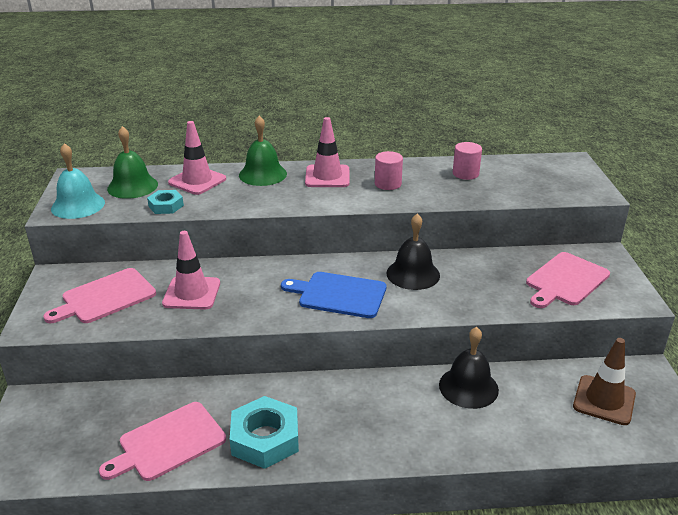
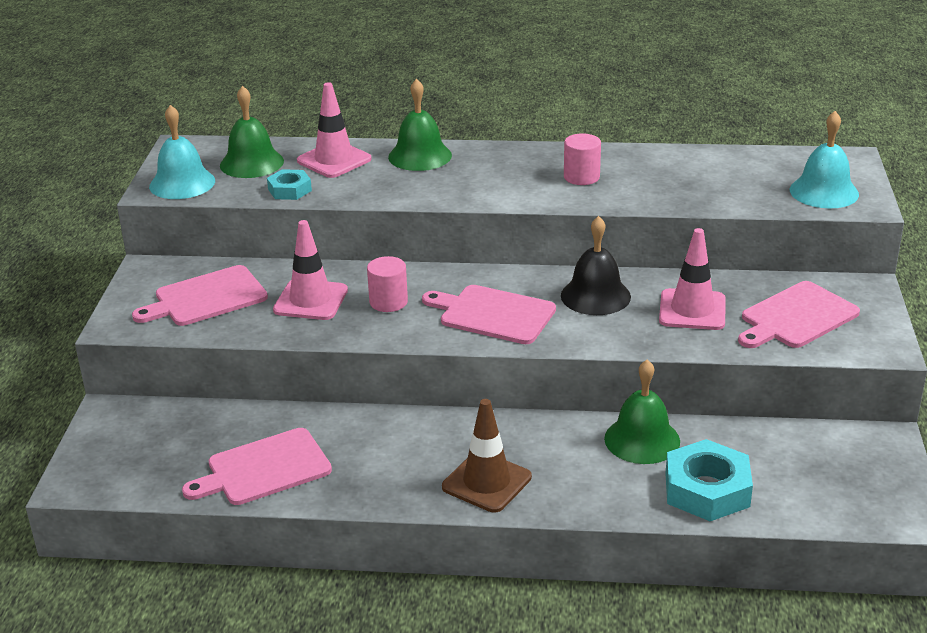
camera: 10 degrees right, 0 degrees up
(265, 438) = (377, 474): turquoise nut -> turquoise nut (707, 489)
(327, 176) = (504, 163): pink traffic cone -> pink traffic cone (692, 310)
(339, 295) = (493, 314): blue cutting board -> pink cutting board
(465, 174) = (691, 169): pink cylinder -> pink cylinder (388, 302)
(468, 387) = (642, 440): black bell -> green bell
(565, 185) = (824, 192): none -> turquoise bell
(604, 400) = (813, 468): brown traffic cone -> brown traffic cone (486, 482)

